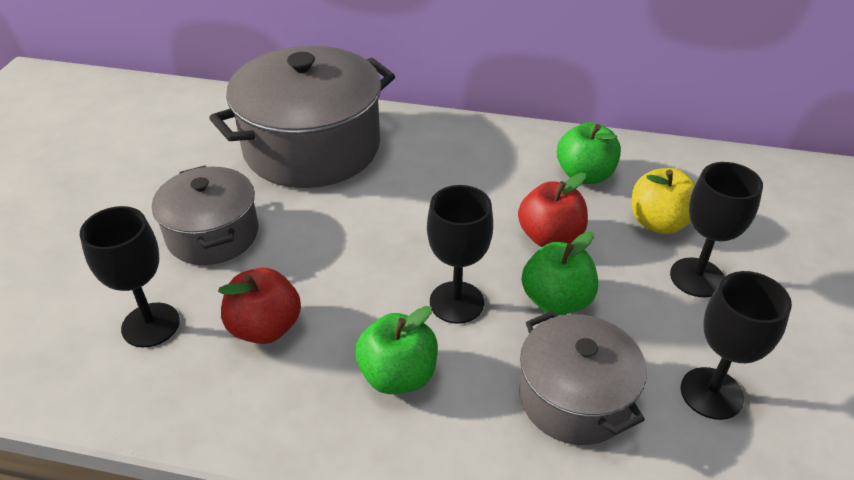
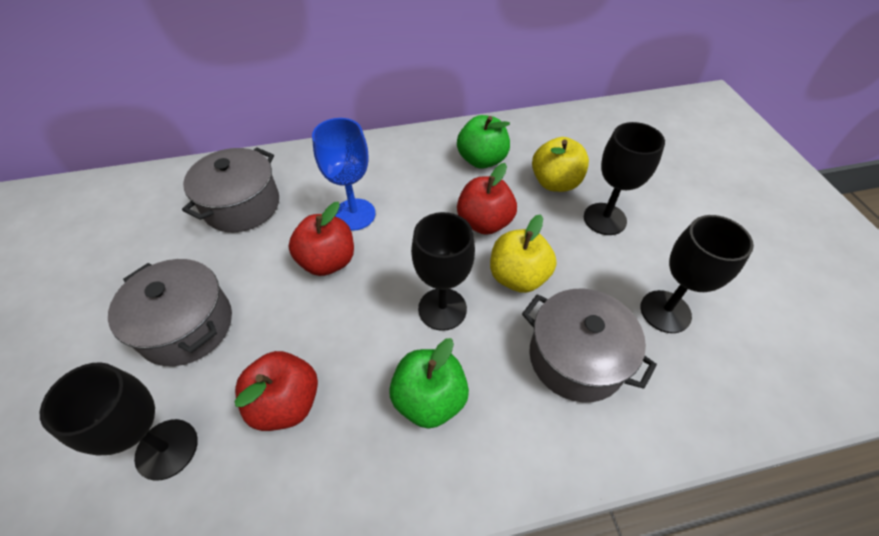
camera: 25 degrees left, 10 degrees up
(312, 147) = (242, 205): grey pot -> grey pot, size x0.59
(366, 222) = (327, 261): none -> red apple
(415, 188) = (354, 214): none -> blue goblet
(556, 300) = (518, 277): green apple -> yellow apple

